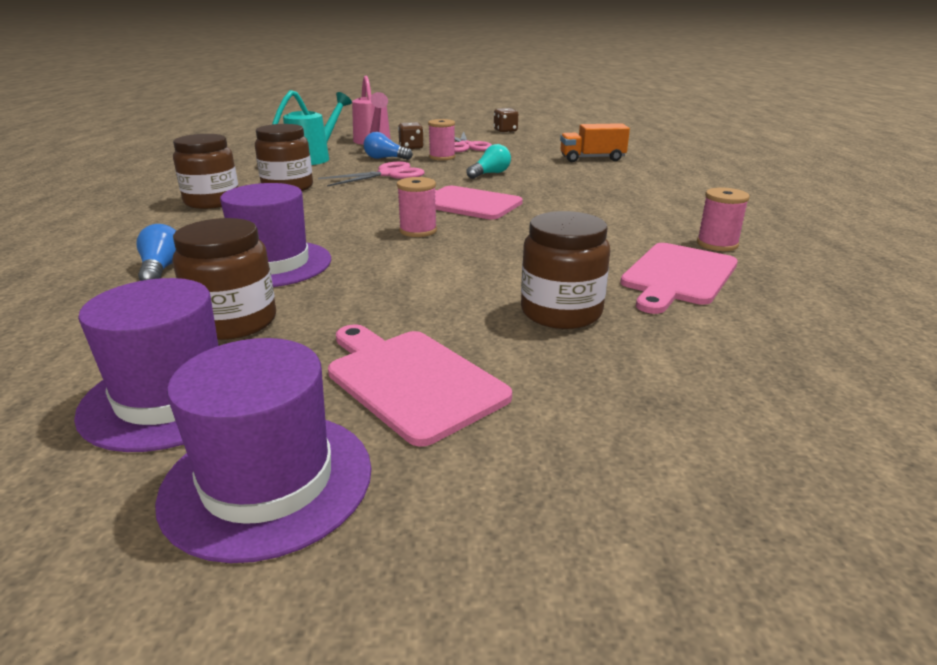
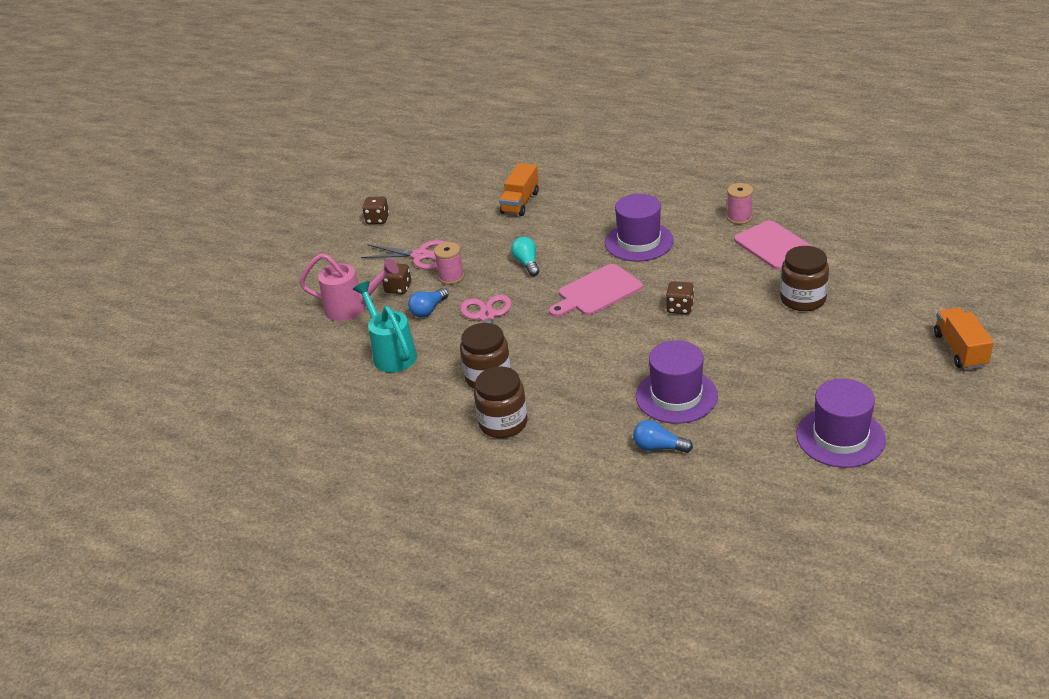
camera: 60 degrees left, 10 degrees up
(234, 322) = (762, 415): brown jar -> none
(268, 481) = (917, 409): purple hat -> purple hat (639, 242)
(411, 380) = (853, 361): pink cutting board -> none
(418, 231) = (647, 324): pink spool -> none
(466, 241) = (680, 308): none -> brown dice
(531, 523) = (960, 350): none -> orange truck

